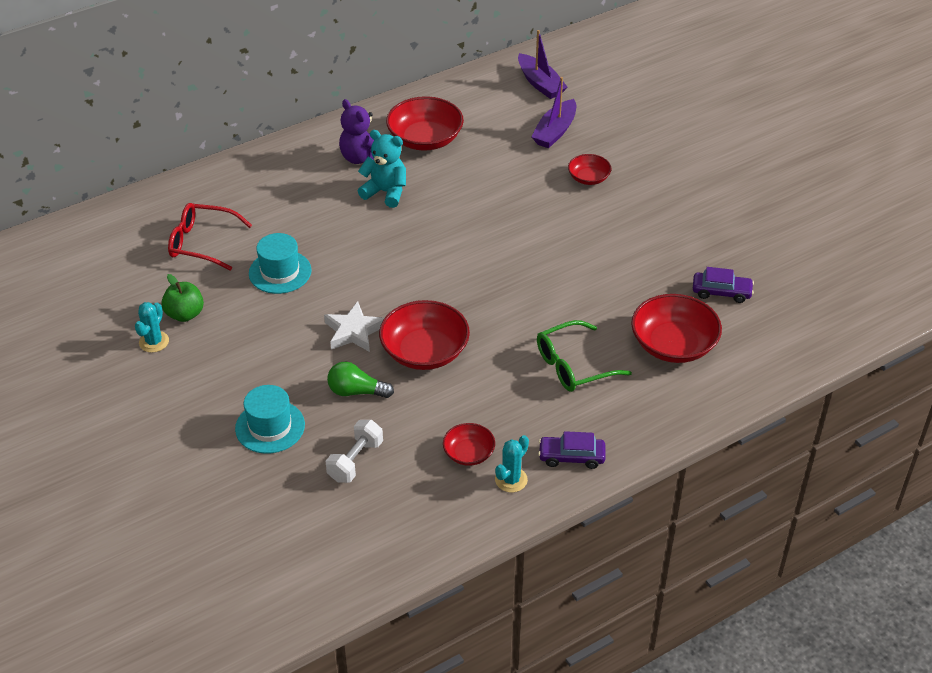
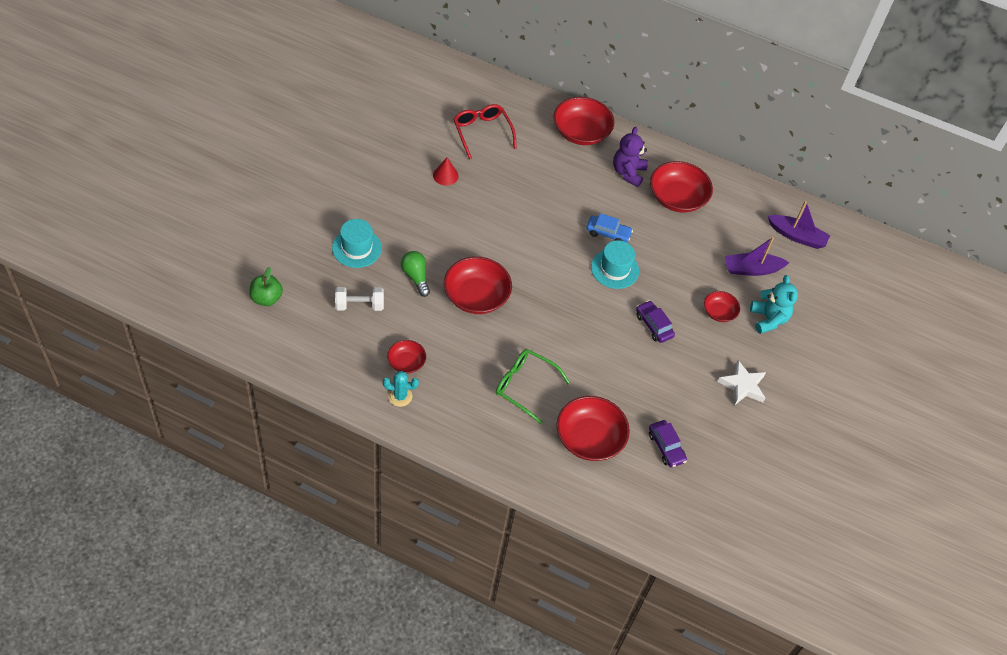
camera: 50 degrees right, 10 degrees up
(154, 342) = (383, 155): turquoise cactus -> none
(185, 314) = (416, 157): green apple -> green apple (266, 298)
(234, 301) = (445, 175): none -> red cone
(276, 167) = (581, 132): none -> red bowl
(280, 272) = (488, 185): turquoise hat -> turquoise hat (614, 269)
(353, 331) = (465, 250): white star -> white star (742, 386)
(385, 192) = (606, 202): turquoise teddy bear -> turquoise teddy bear (768, 319)
(427, 209) = (608, 233): none -> blue car
(540, 83) = (797, 236): purple boat -> purple boat turned 90 degrees counterclockwise
(571, 457) = (442, 422): purple car -> purple car (653, 325)

